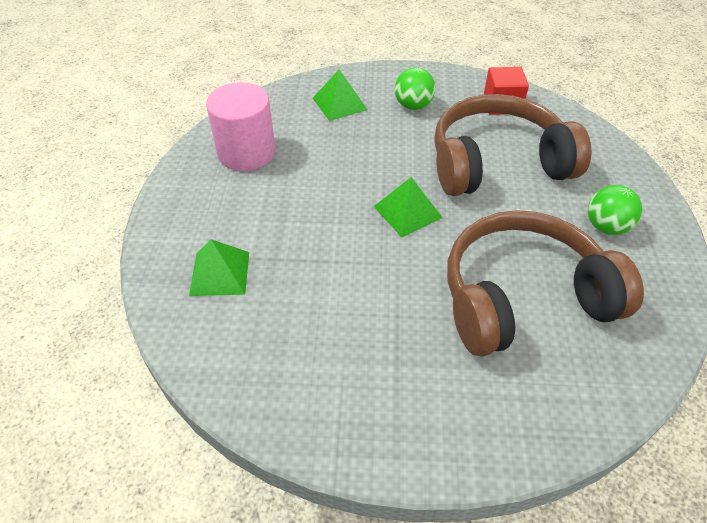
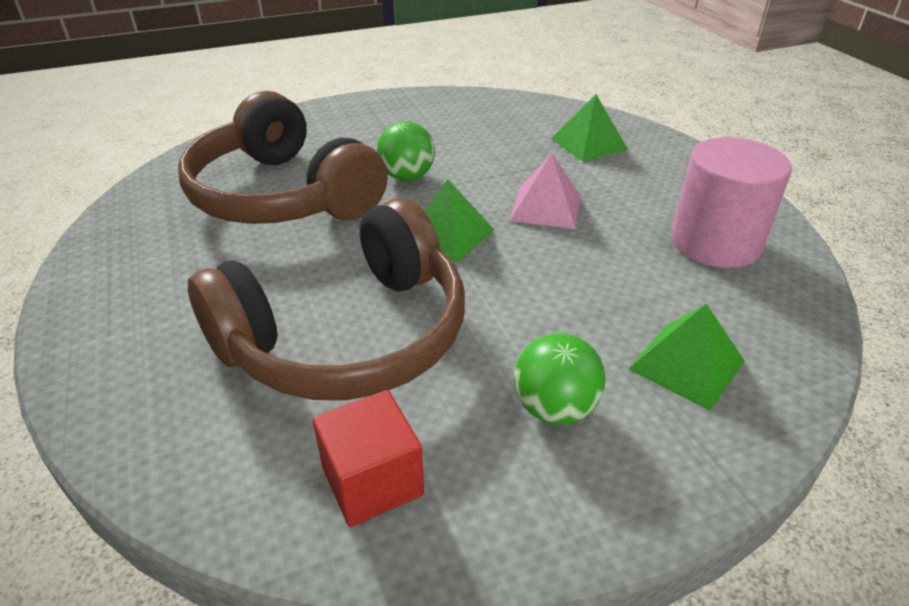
camera: 155 degrees right, 10 degrees down
(322, 213) = (545, 207): none -> pink pyramid
(523, 298) = (283, 195): brown headphones -> brown headphones turned 90 degrees clockwise
(606, 227) = (171, 288): green ball -> green ball (407, 177)

